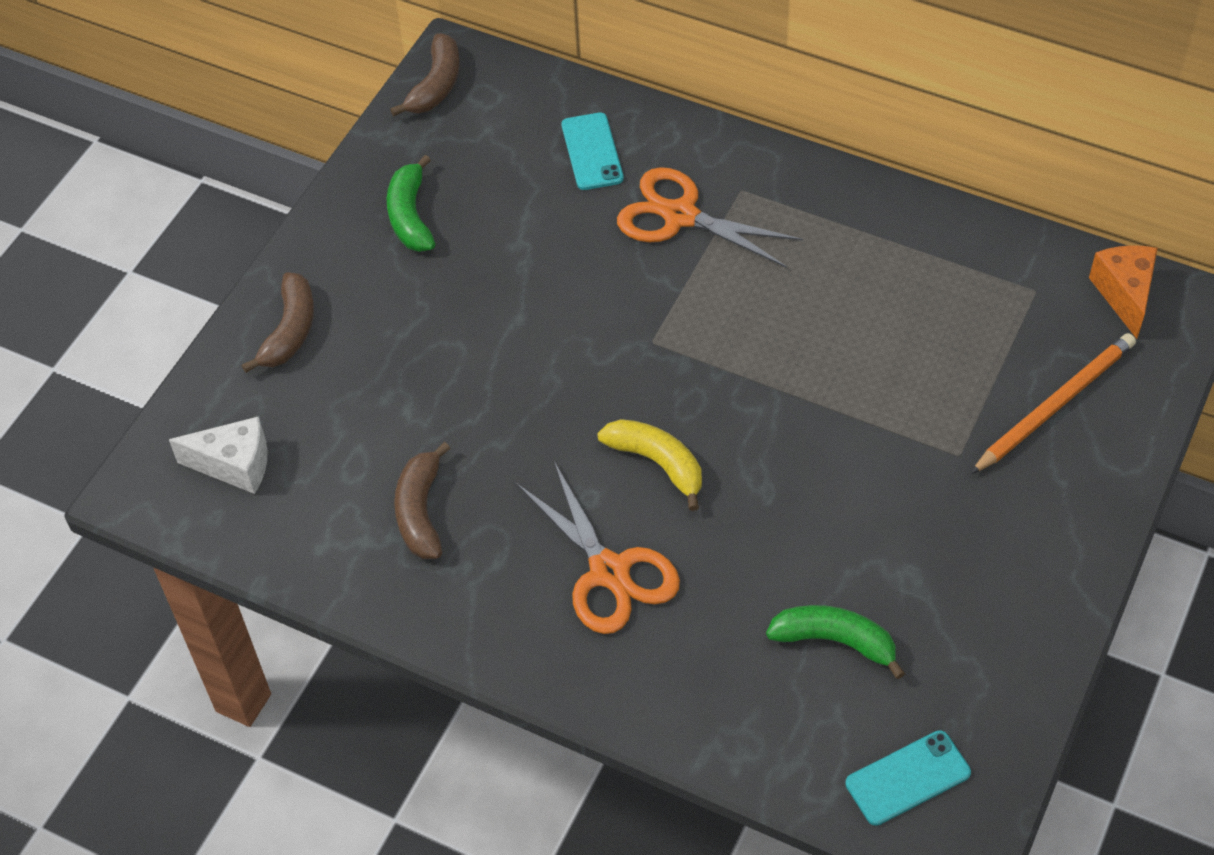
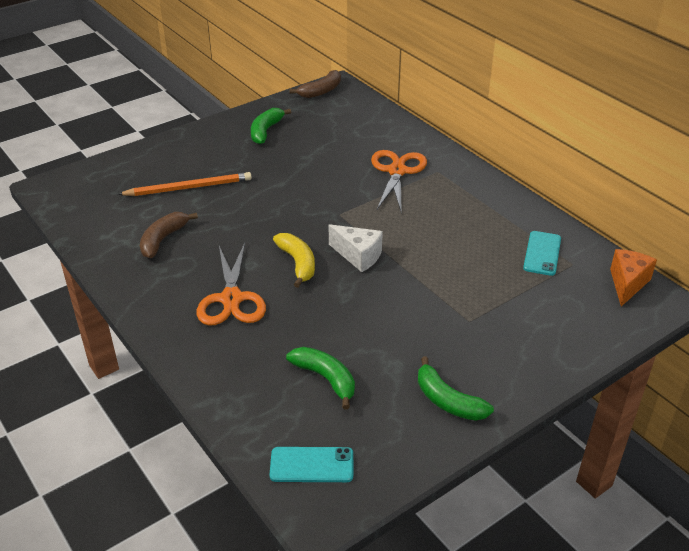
camera: 25 degrees right, 15 degrees down
(235, 465) = (98, 192): white cheese -> white cheese (358, 256)
(290, 331) = (171, 153): brown banana -> none
(592, 152) = (373, 135): turquoise phone -> turquoise phone (542, 253)
(680, 216) = (397, 171): orange scissors -> orange scissors turned 45 degrees clockwise
(1011, 599) = (448, 401): none -> green banana
(1055, 405) = (546, 319): orange pencil -> orange pencil (189, 188)

